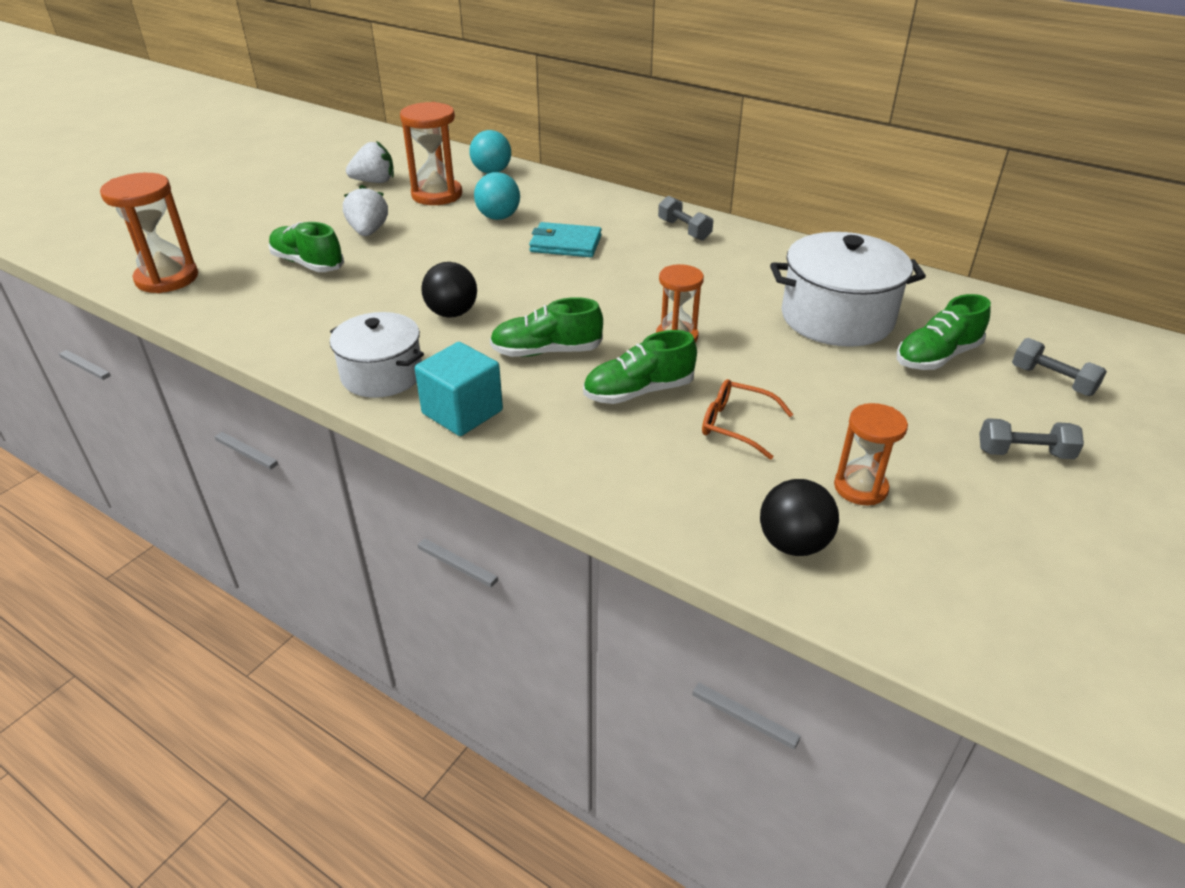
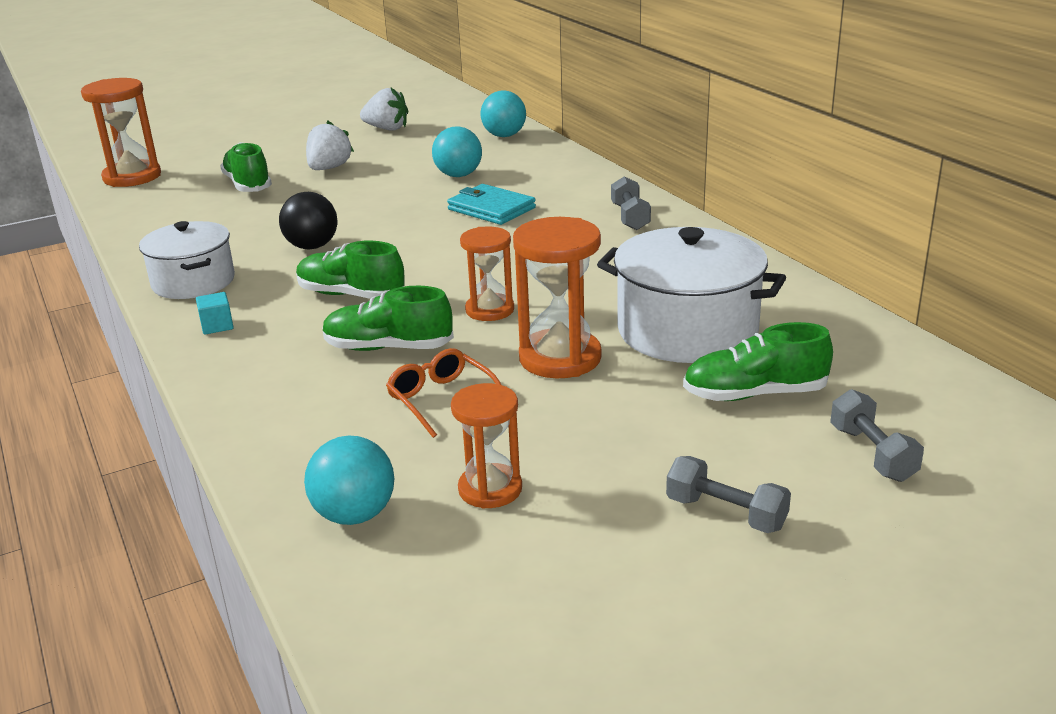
camera: 30 degrees right, 10 degrees down
(437, 195) = (427, 148): orange hourglass -> orange hourglass (560, 358)
(462, 412) = (217, 326): turquoise cube -> turquoise cube, size x0.48
(793, 544) = (354, 515): black ball -> turquoise ball

